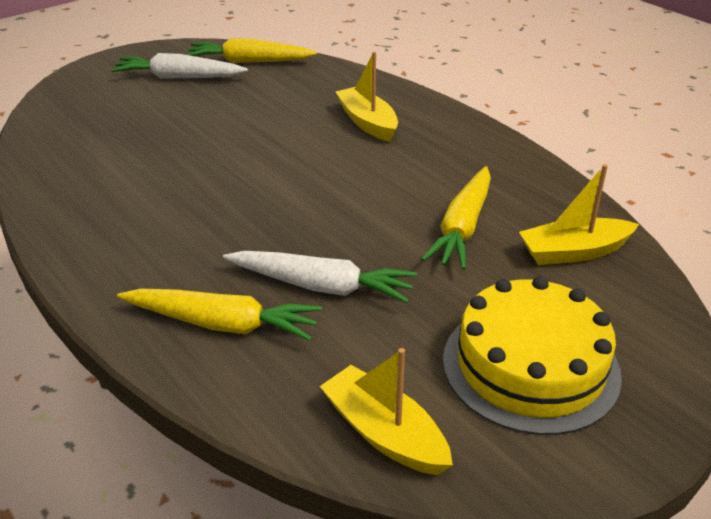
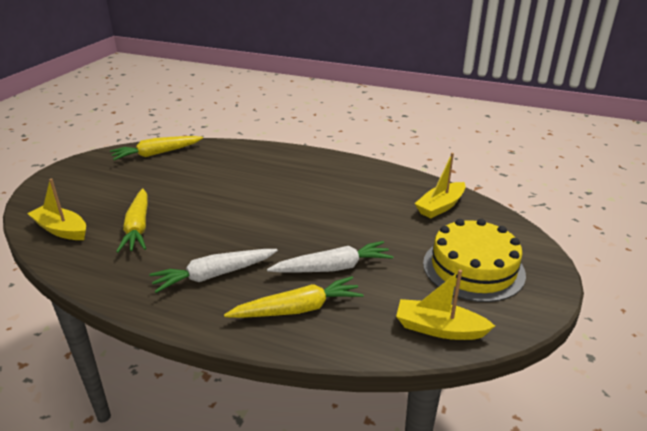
camera: 30 degrees left, 5 degrees down
(178, 77) = (116, 175): white carrot -> white carrot (214, 275)
(367, 122) = (269, 171): yellow boat -> yellow boat (61, 230)
(462, 227) = (376, 212): yellow carrot -> yellow carrot (138, 227)

